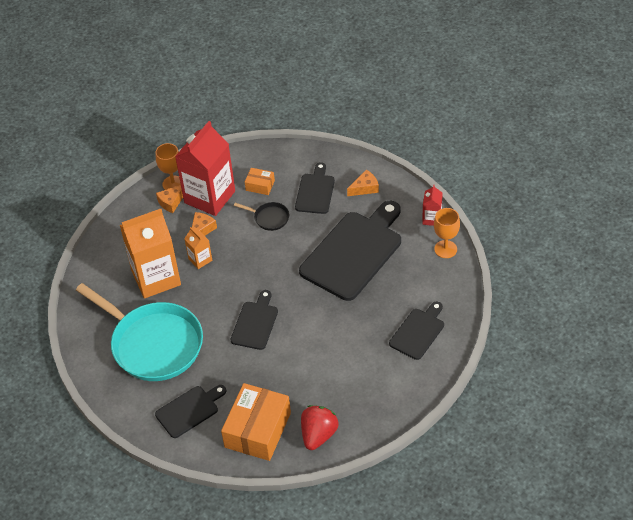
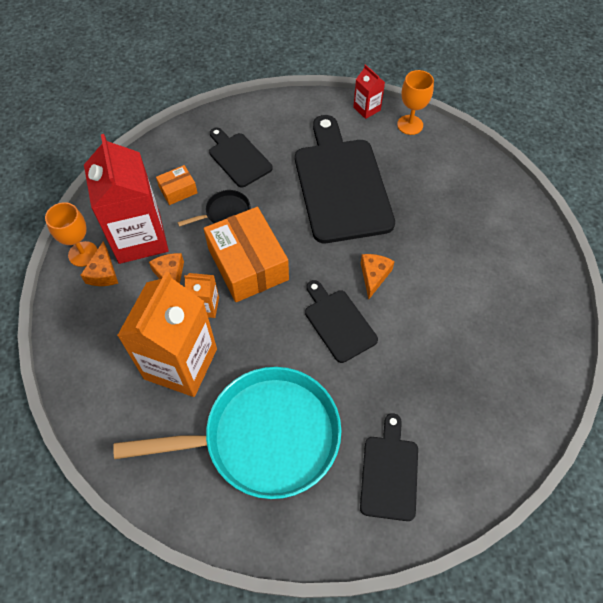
camera: 50 degrees left, 10 degrees up
(258, 430) = (476, 427): orange box -> orange box (248, 264)
(318, 435) = (531, 377): red strawberry -> none
(365, 188) = (278, 123): orange cheese -> orange cheese (374, 276)
(418, 332) = (482, 209): black cutting board -> none

